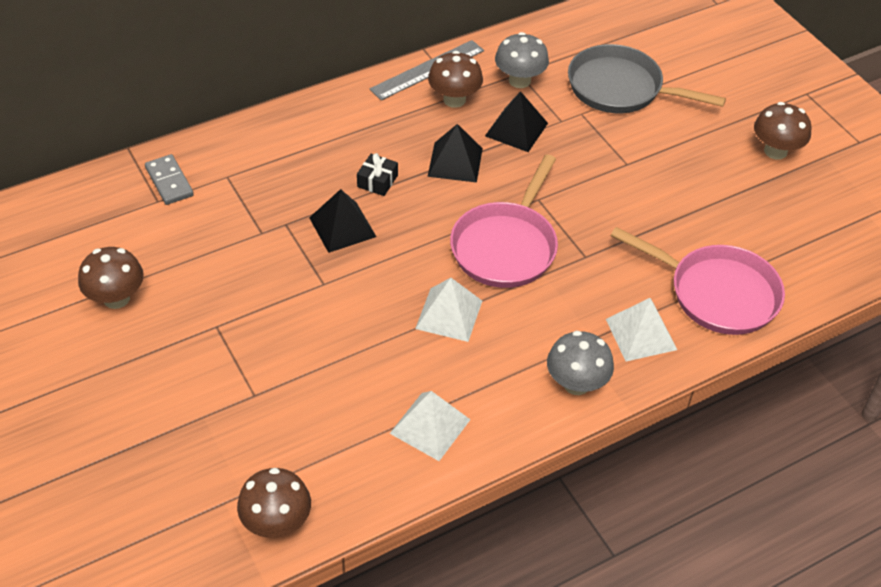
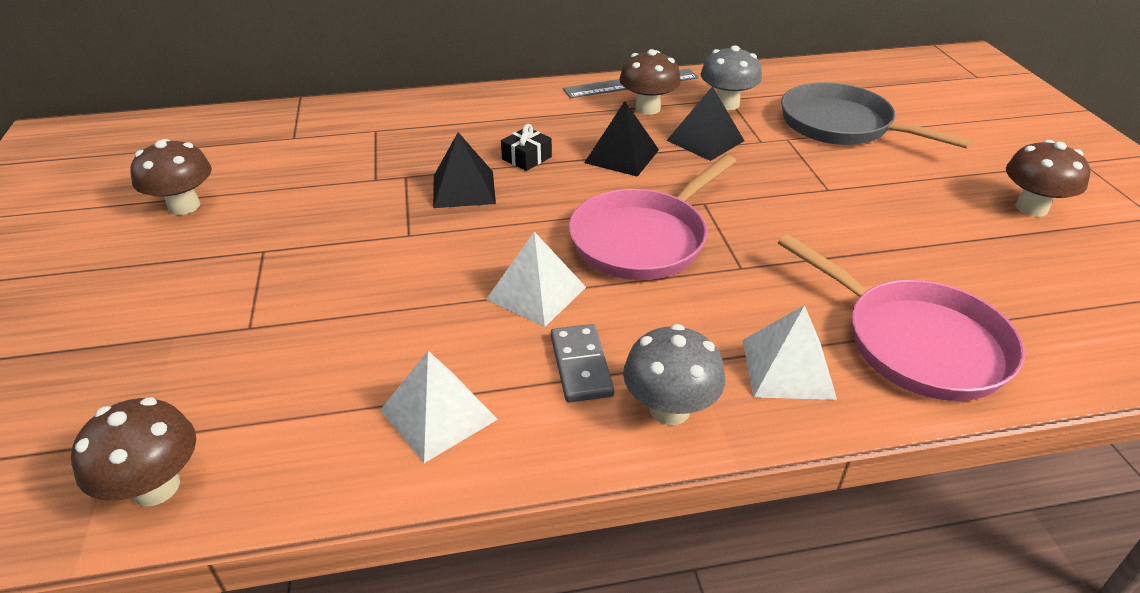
camera: 20 degrees right, 10 degrees down
(169, 181) = (317, 125): grey domino -> grey domino (581, 365)

